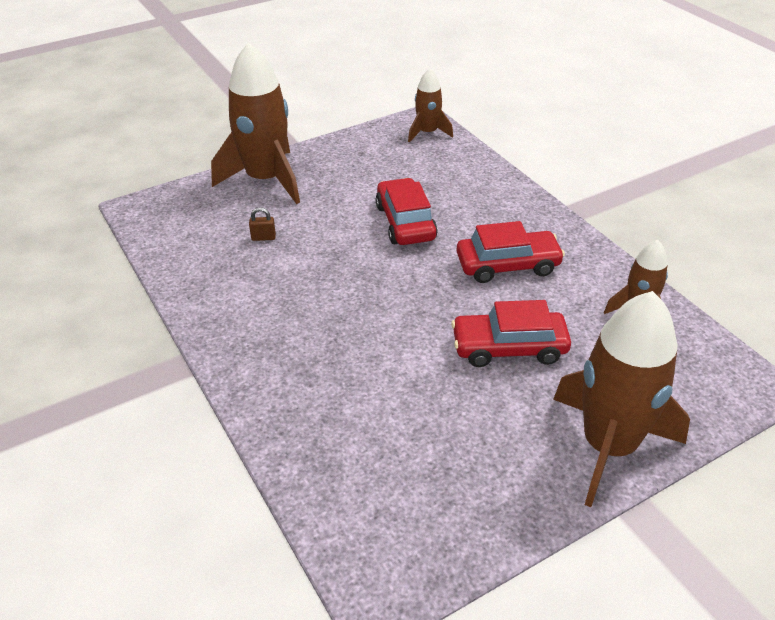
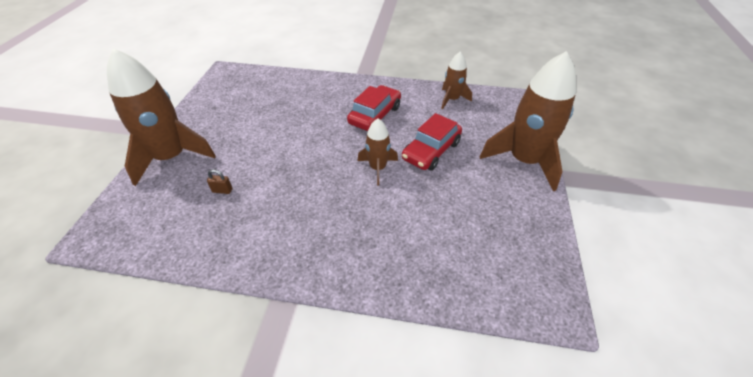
camera: 50 degrees left, 5 degrees up
(263, 238) = (222, 190): brown padlock -> brown padlock turned 60 degrees clockwise
(405, 222) = (295, 127): red car -> none
(427, 133) = (238, 76): brown rocket -> brown rocket (377, 168)

